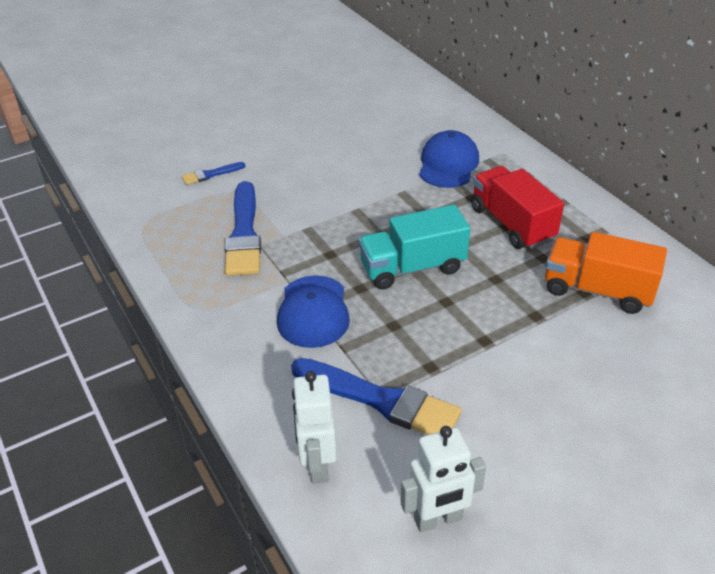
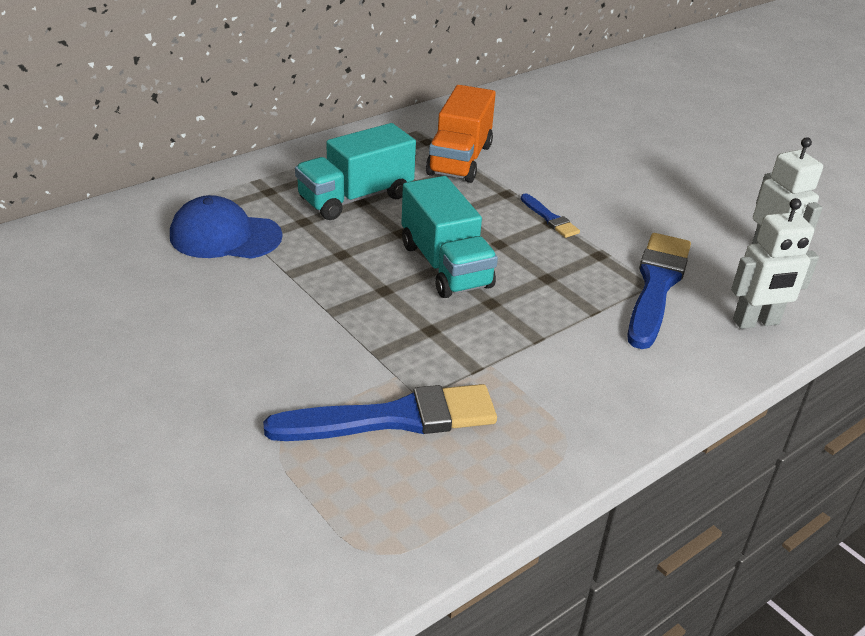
camera: 100 degrees left, 5 degrees down
(210, 174) = (223, 483): blue brush -> blue brush (550, 218)
(313, 312) = (542, 338): blue cap -> none
(512, 224) = (356, 198): red truck -> turquoise truck

